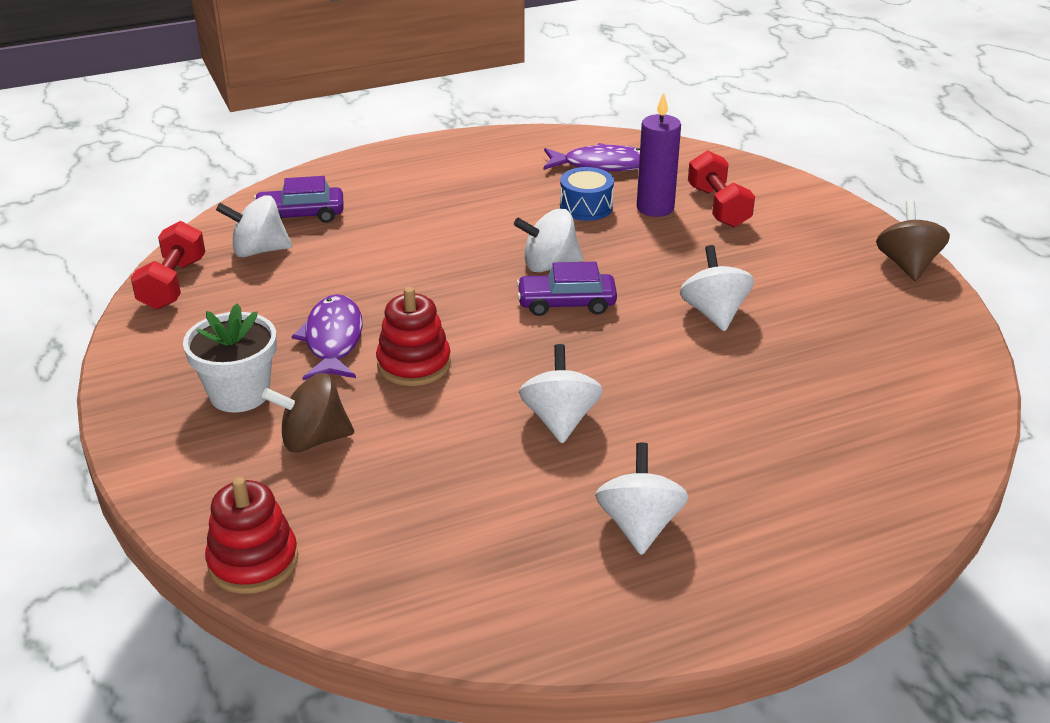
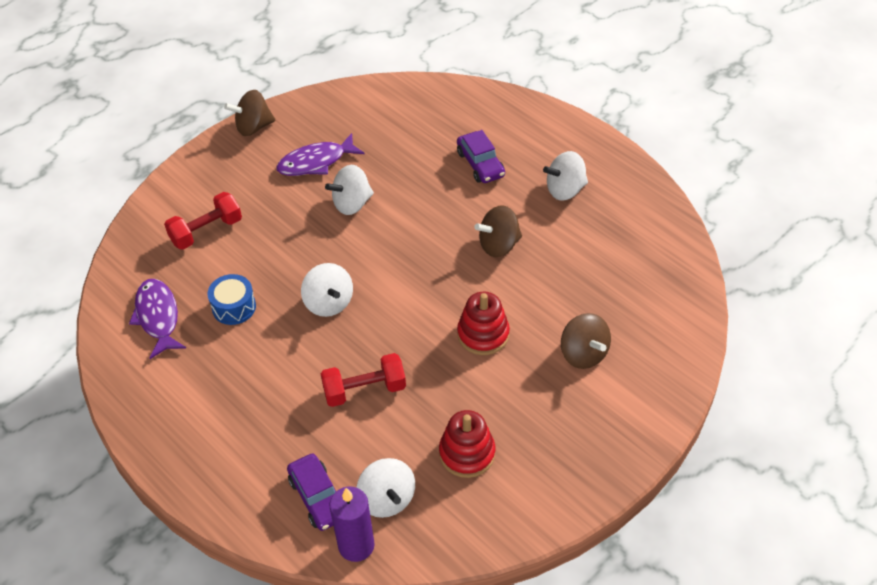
camera: 110 degrees left, 15 degrees up
(173, 284) = (461, 535): red dumbbell -> red dumbbell (364, 390)
(239, 394) = (564, 415): white flower pot -> none
(253, 561) = (691, 334): red stacking toy -> red stacking toy (467, 453)
(333, 340) = (480, 391): purple fish -> purple fish (316, 162)
(560, 420) = (499, 245): white spinning top -> brown spinning top
(566, 303) = (374, 278): purple car -> purple car (480, 164)
(655, 208) = (221, 266): purple candle -> purple candle (356, 545)

